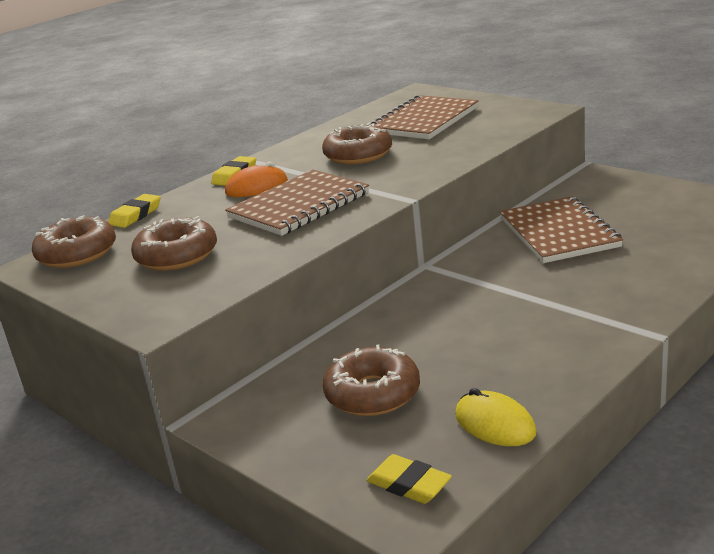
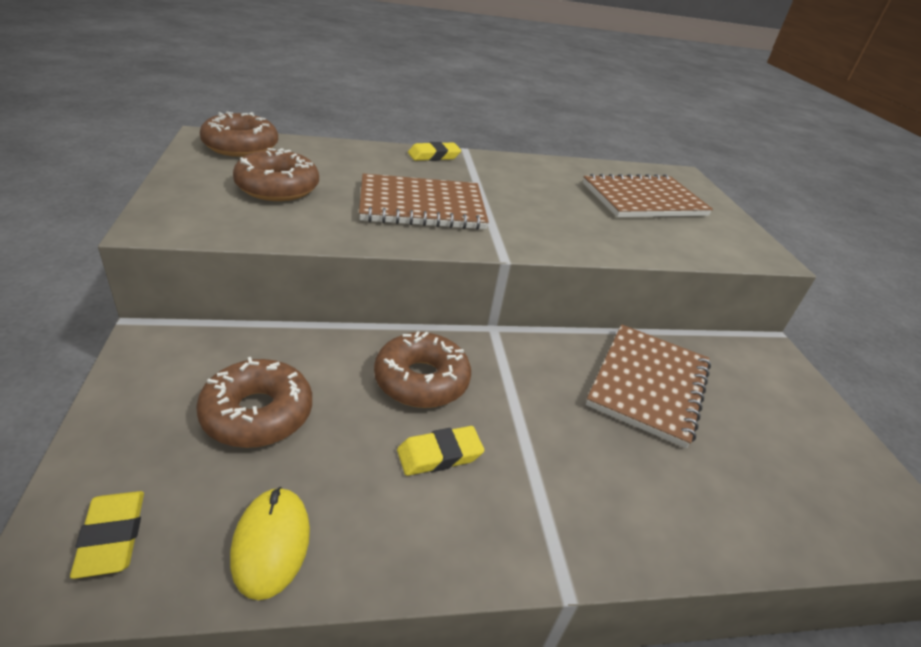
camera: 30 degrees right, 10 degrees up
(135, 215) = (324, 143): yellow eraser -> yellow eraser (439, 455)
(256, 187) = (427, 173): orange mouse -> none
(358, 155) = (541, 195): brown donut -> brown donut (421, 380)

